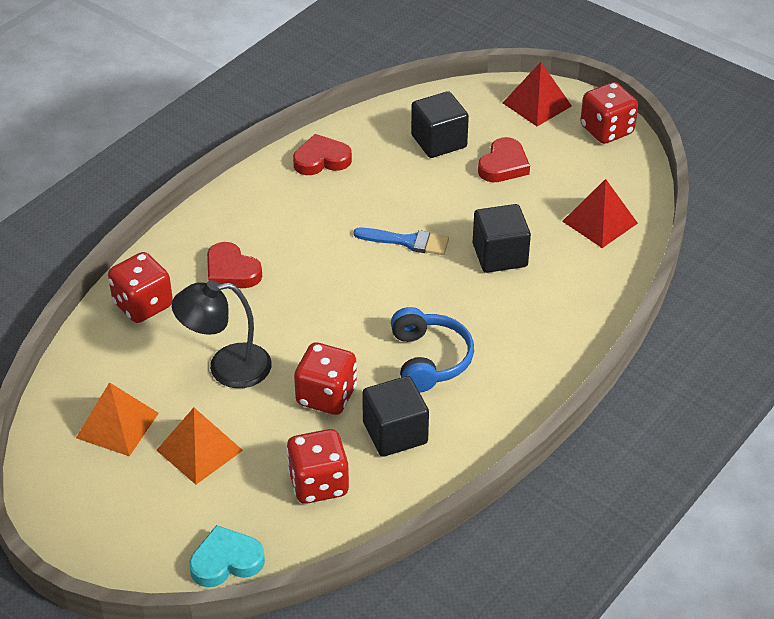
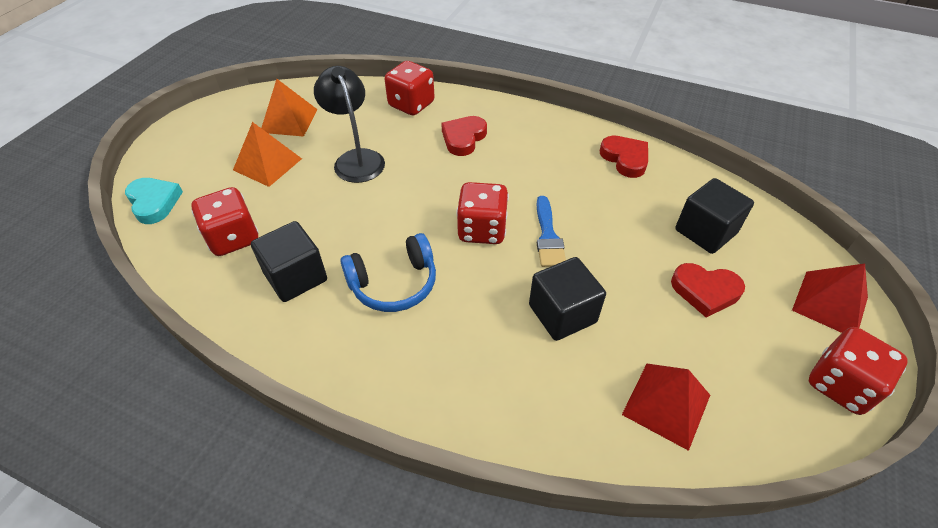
camera: 75 degrees right, 5 degrees up
(326, 396) = (334, 222): red dice -> red dice (482, 230)

